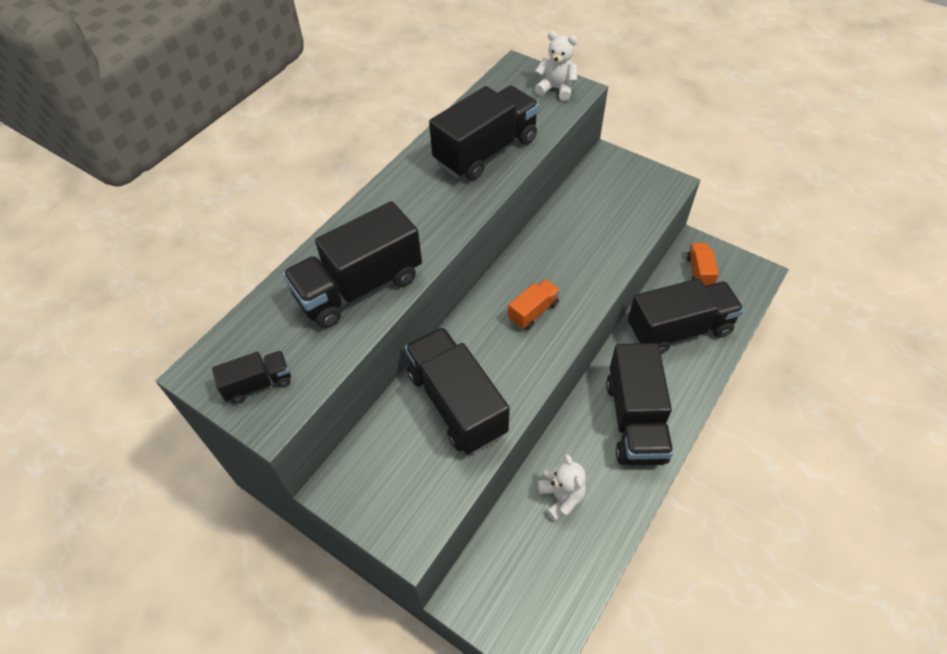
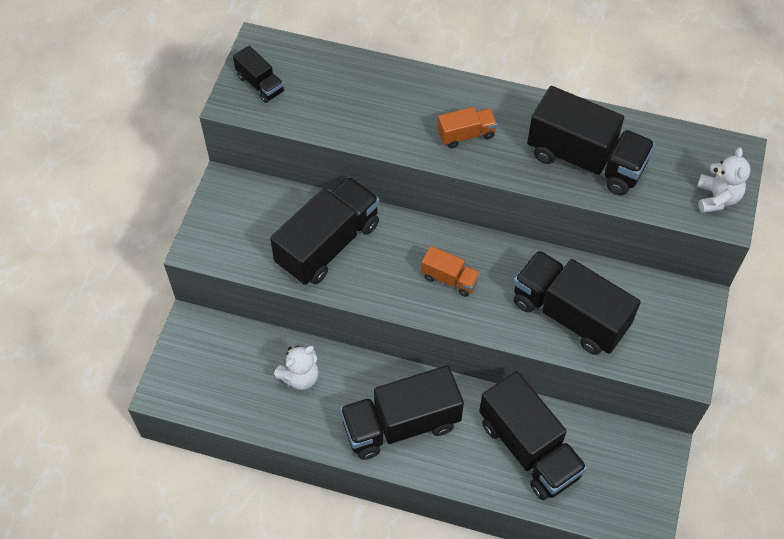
camera: 70 degrees right, 5 degrees up
(359, 287) = (375, 115): black truck -> black truck (569, 314)
(699, 272) = (621, 458): orange truck -> orange truck (466, 135)

